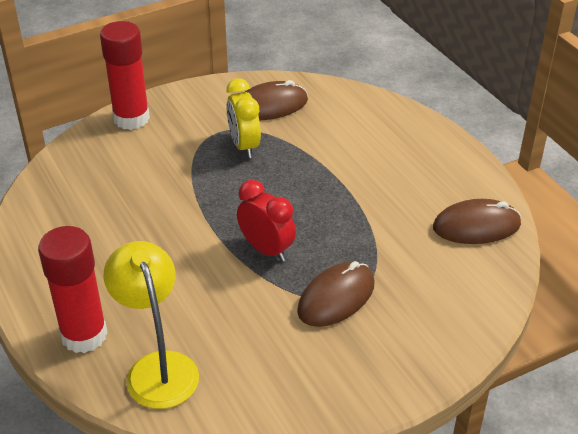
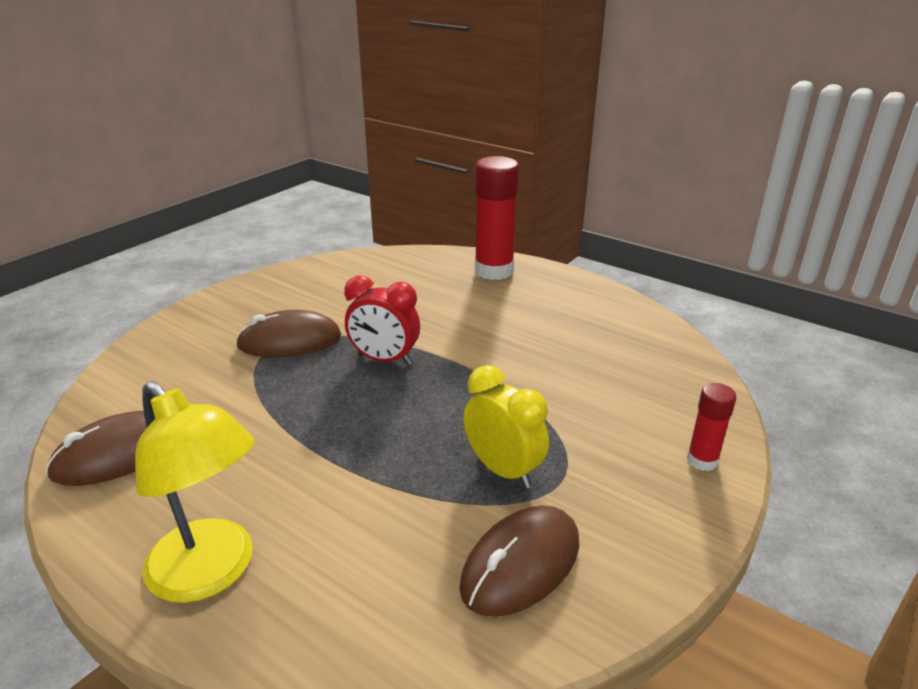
camera: 155 degrees right, 10 degrees down
(131, 119) = (702, 460): red glue stick -> red glue stick, size x0.51
(158, 367) = (419, 269): yellow lamp -> yellow lamp (212, 573)
(336, 297) = (289, 341): brown mouse -> brown mouse turned 60 degrees clockwise

